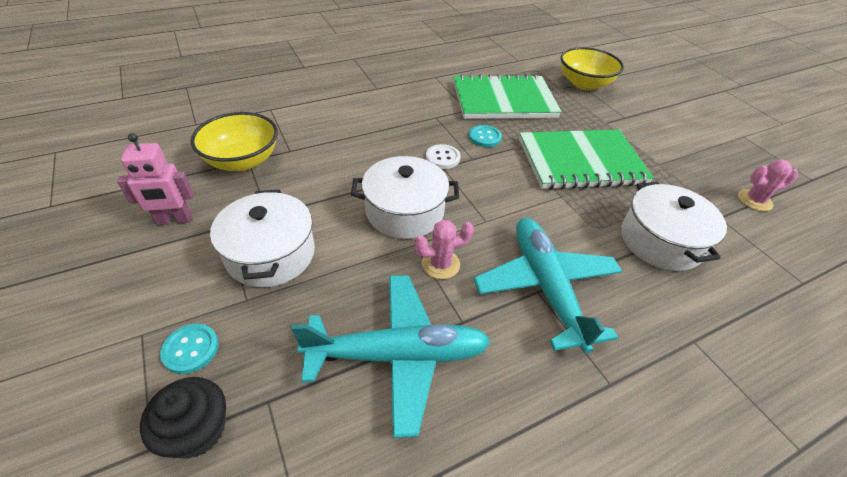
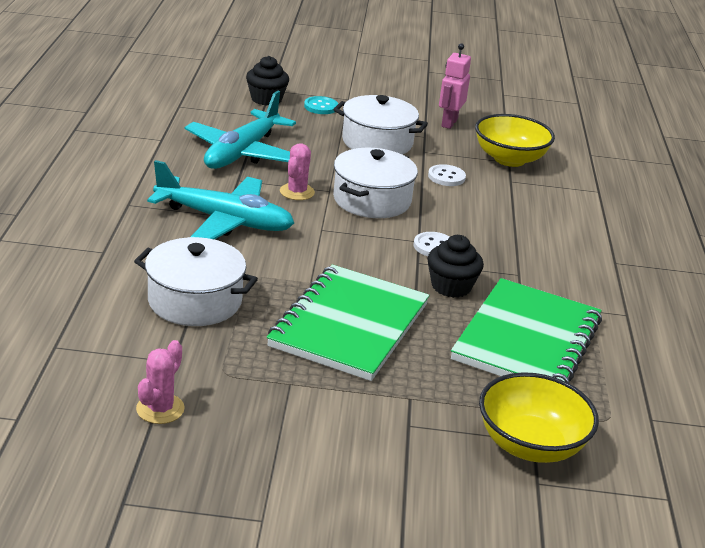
camera: 120 degrees right, 15 degrees down
(315, 184) = (446, 177): none -> white button
(484, 137) = (451, 286): turquoise button -> black cupcake

